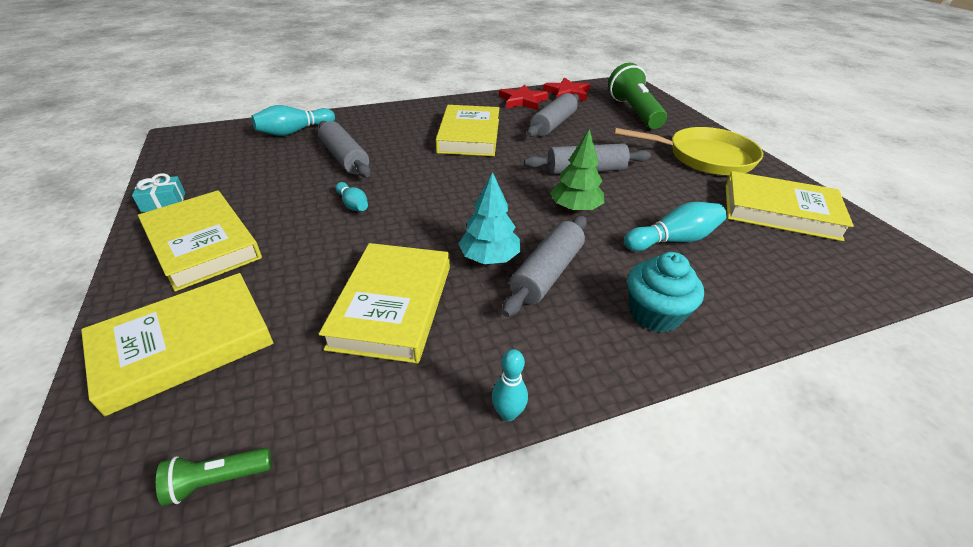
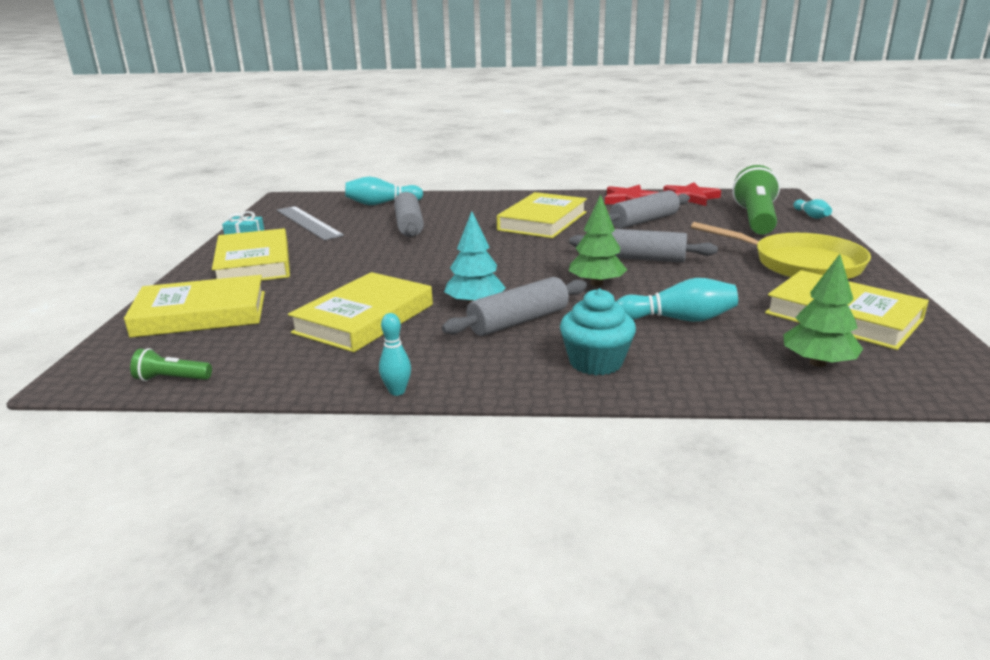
camera: 25 degrees right, 15 degrees down
(229, 169) = (308, 222): none -> grey ruler
(353, 204) = (388, 255): turquoise bowling pin -> turquoise bowling pin (811, 216)
(809, 269) = (817, 363): none -> green tree

